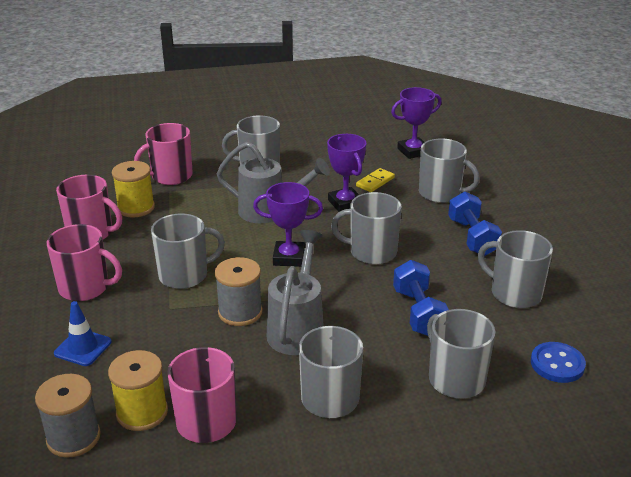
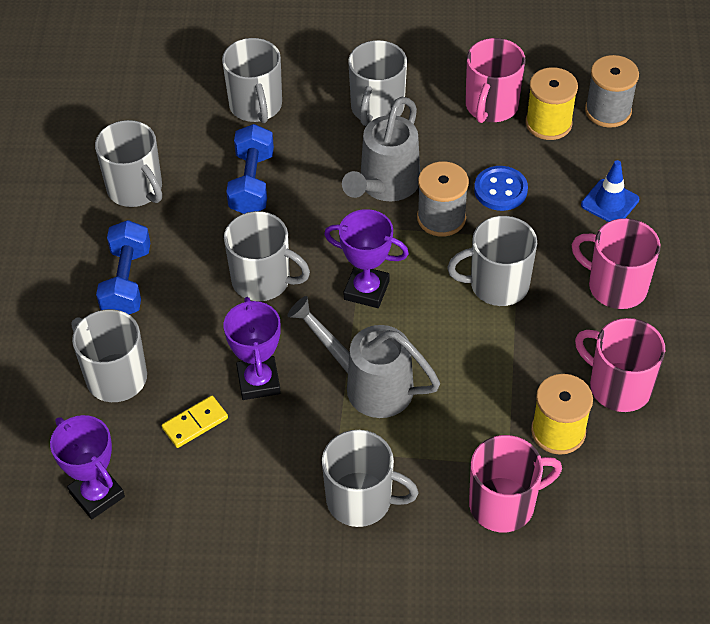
camera: 165 degrees left, 20 degrees up
(413, 151) = (97, 495): purple trophy -> purple trophy turned 60 degrees clockwise
(557, 364) = (153, 103): blue button -> blue button (500, 190)

